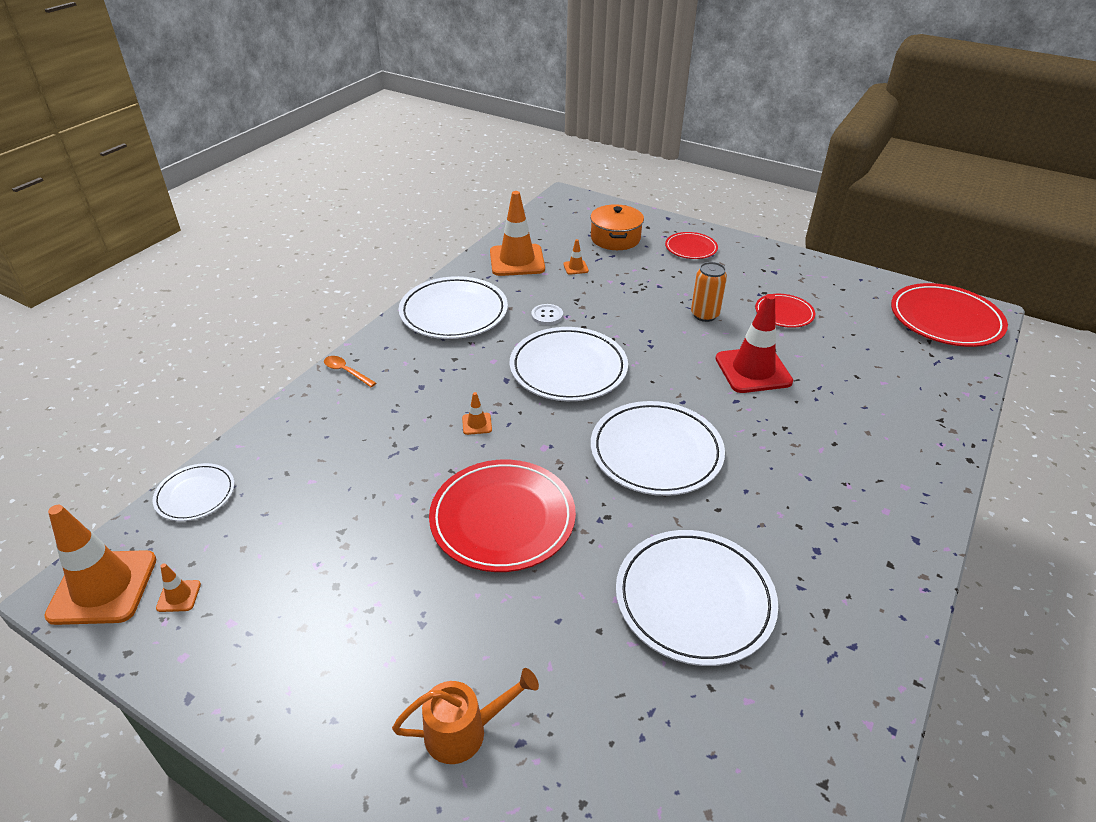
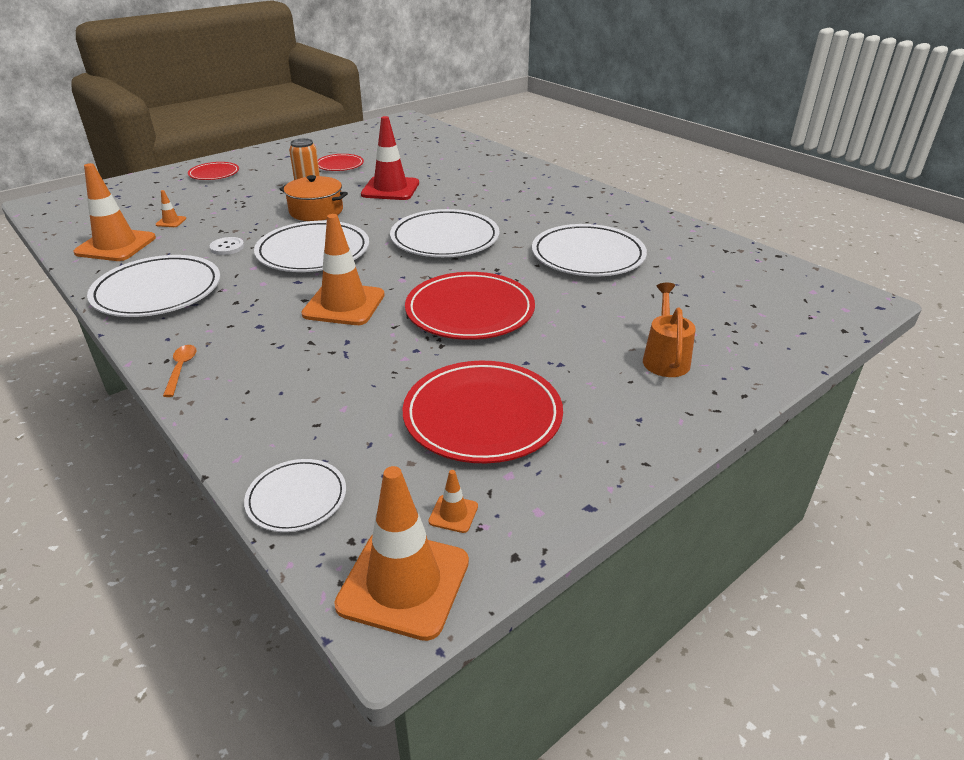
camera: 70 degrees left, 5 degrees down
(346, 371) = (181, 369): orange spoon -> orange spoon turned 120 degrees clockwise
(477, 424) = (344, 305): orange traffic cone -> orange traffic cone, size x2.37
(615, 238) = (152, 197): orange pot -> orange pot (316, 211)
(945, 319) = (401, 128): red plate -> red plate (482, 416)

